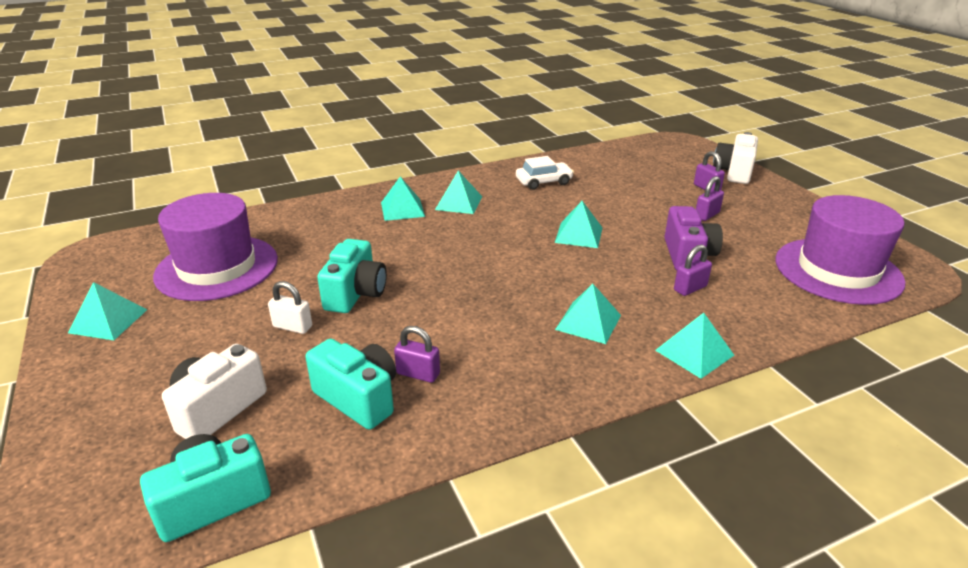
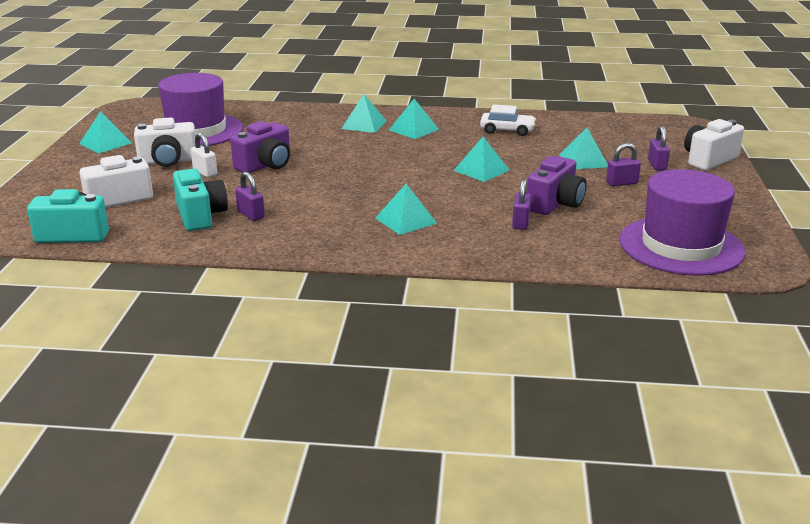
camera: 30 degrees right, 5 degrees down
(226, 324) = (168, 161): none -> white camera
(355, 294) = (265, 165): turquoise camera -> purple camera
(690, 288) = (520, 223): purple padlock -> purple padlock turned 75 degrees counterclockwise
(694, 352) = (460, 257): turquoise pyramid -> turquoise pyramid (583, 160)

